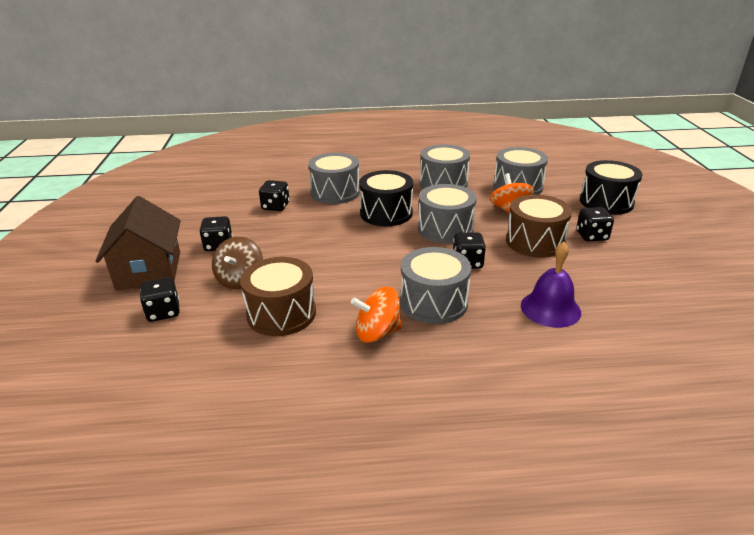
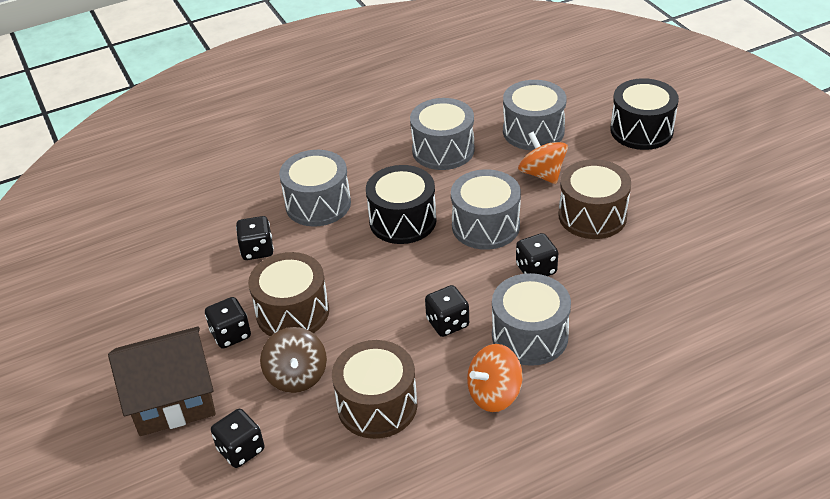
camera: 20 degrees left, 10 degrees up
(149, 270) = (173, 399): brown house -> brown house turned 75 degrees counterclockwise
(269, 244) = (292, 312): none -> brown drum
(550, 308) = (648, 305): purple bell -> none
(591, 236) = (647, 189): black dice -> black dice (447, 323)

